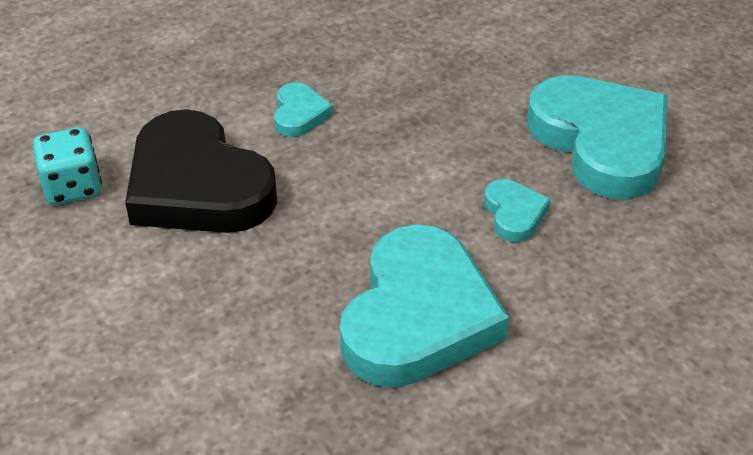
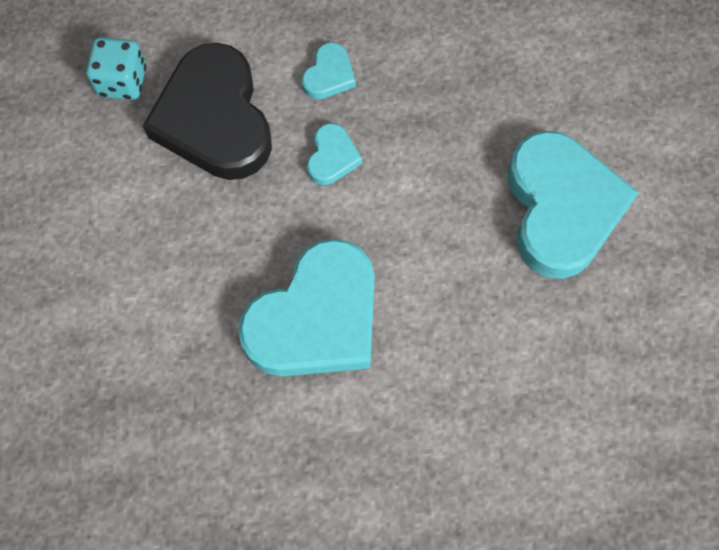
camera: 25 degrees right, 25 degrees up
(514, 214) = (444, 252): turquoise heart -> turquoise heart (332, 157)

